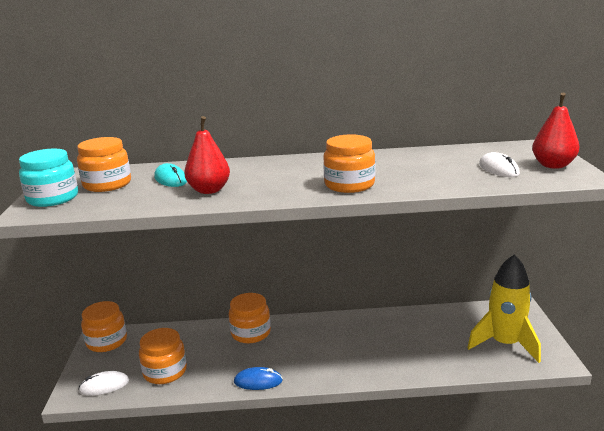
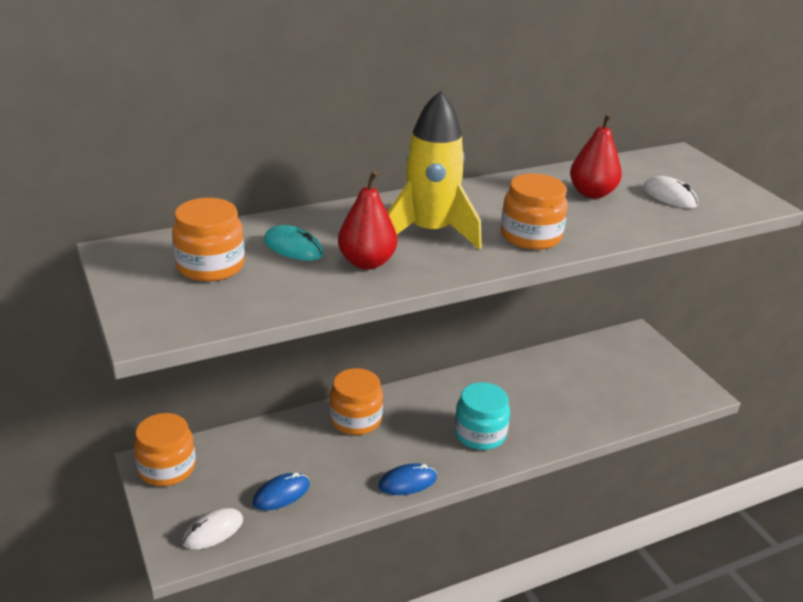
camera: 25 degrees left, 10 degrees up
(53, 198) = (156, 300): turquoise jar -> turquoise jar (480, 434)
(165, 371) = (281, 494): orange jar -> blue mouse
(505, 344) = (645, 382): yellow rocket -> yellow rocket (430, 232)
(553, 165) = (718, 186): red pear -> red pear (592, 193)

